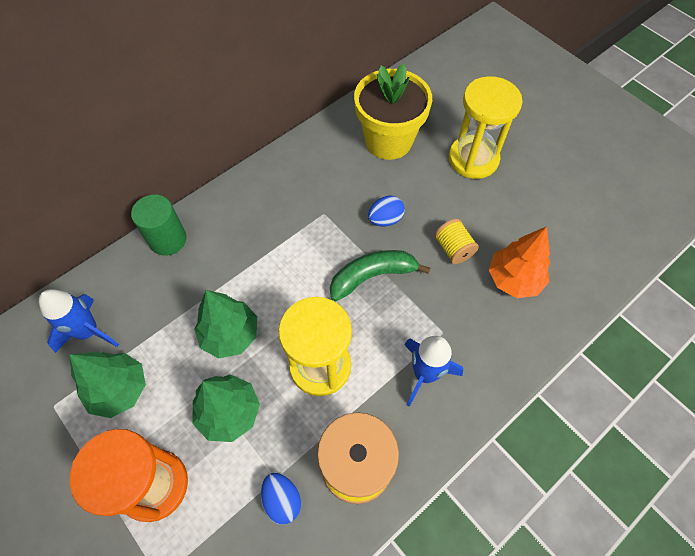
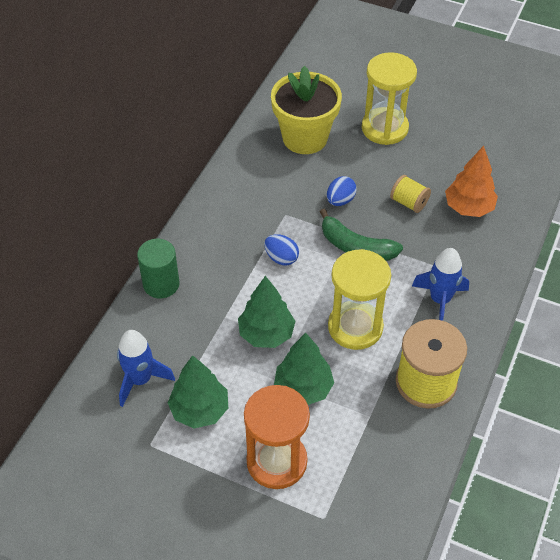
camera: 25 degrees left, 10 degrees down
(282, 500) = (384, 428): blue egg -> blue egg (281, 258)
(372, 276) = (356, 247): green banana -> green banana turned 105 degrees counterclockwise

